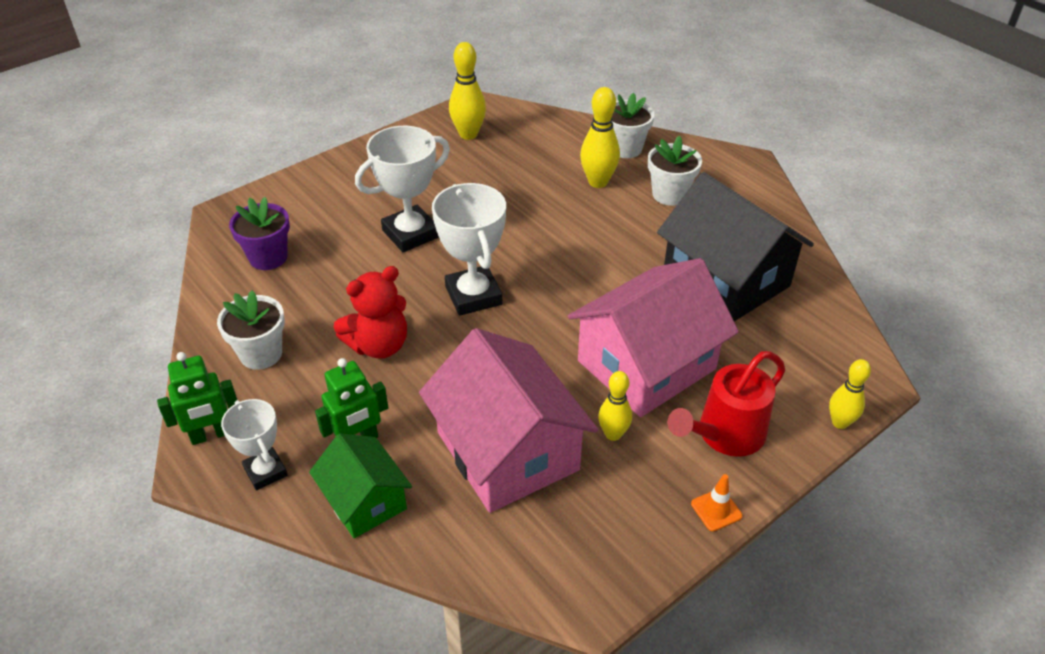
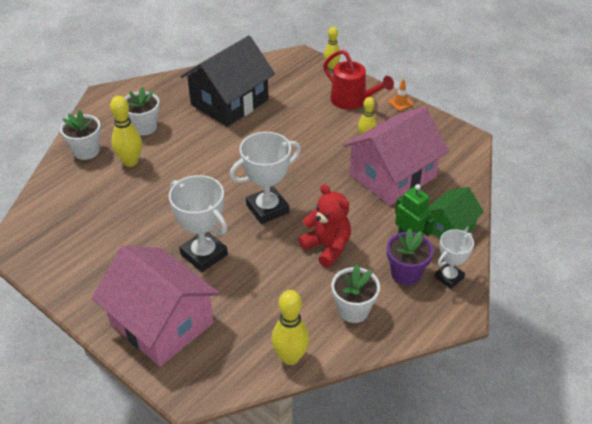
camera: 100 degrees left, 0 degrees up
(211, 435) = (433, 314): green robot -> none
(268, 257) = (246, 338): purple flower pot -> purple flower pot (406, 273)
(468, 134) = (62, 243): yellow bowling pin -> yellow bowling pin (290, 357)
(646, 365) = (310, 129): pink house -> pink house (161, 323)

